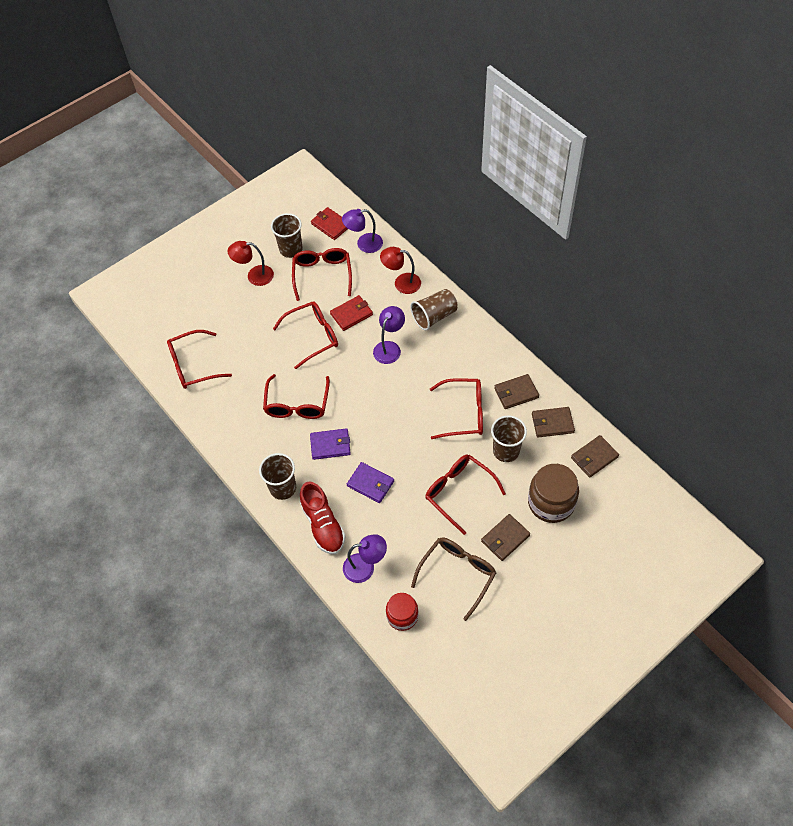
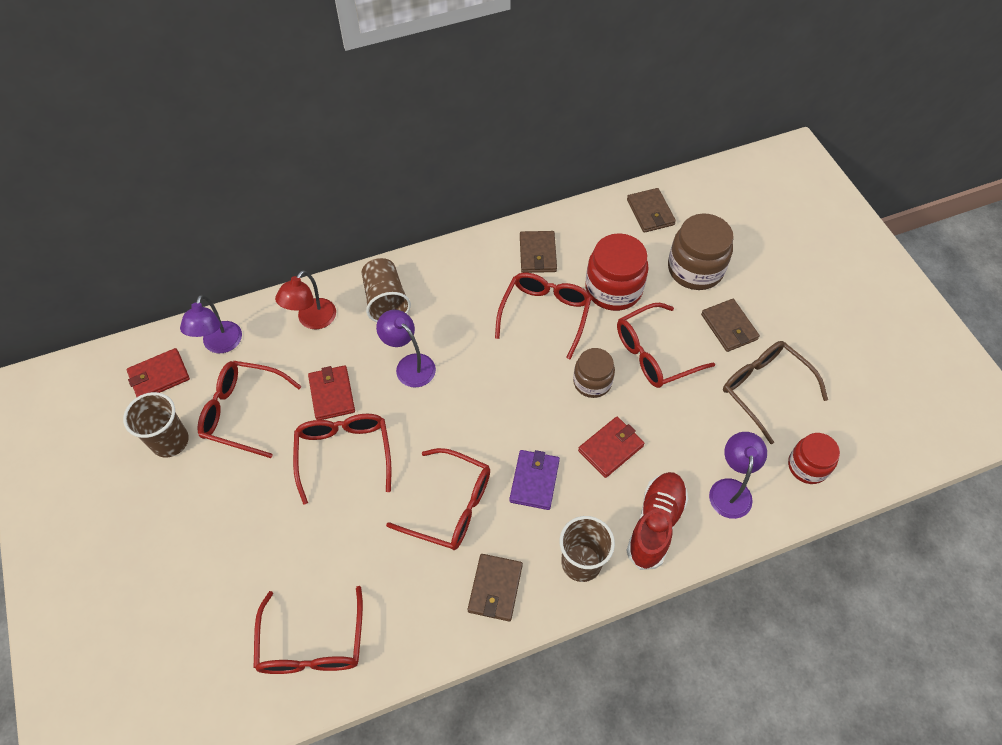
camera: 75 degrees left, 0 degrees up
(254, 276) = (189, 506): red lamp -> none
(323, 525) = (655, 524): red shoe -> red shoe turned 60 degrees counterclockwise
(370, 483) = (610, 448): purple wallet -> red wallet
(419, 458) = (592, 382): none -> brown jar
(506, 451) = (613, 289): brown cup -> red jar
(552, 423) = (593, 234): brown wallet -> brown wallet (495, 588)

